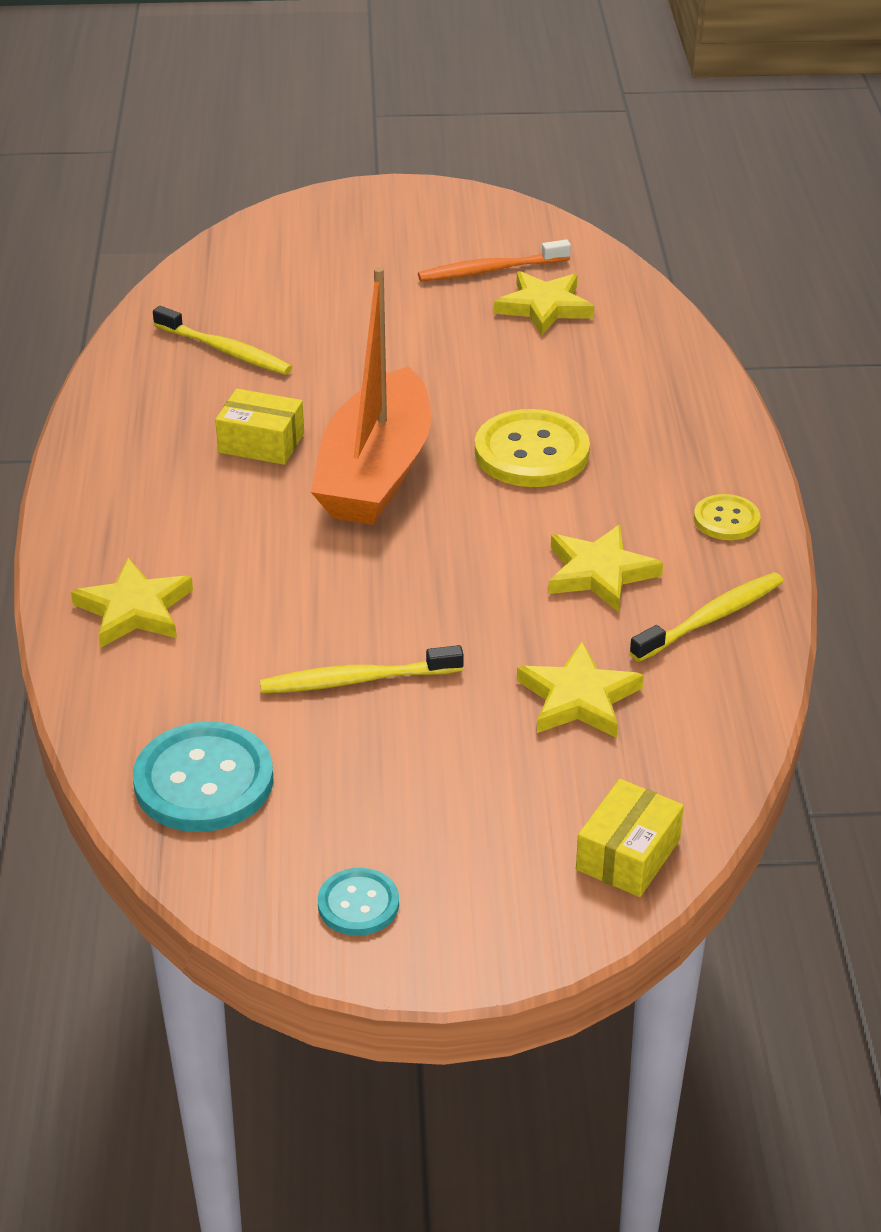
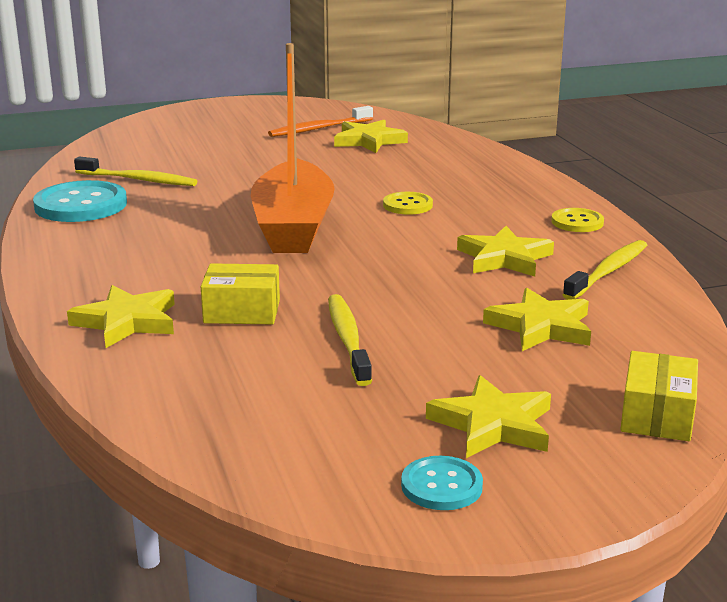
camera: 15 degrees left, 15 degrees down
(204, 781) = (245, 421): turquoise button -> turquoise button (81, 205)
(261, 443) = (192, 221): yellow box -> yellow box (242, 311)
(356, 680) = (348, 339): yellow toothbrush -> yellow toothbrush turned 105 degrees clockwise
(449, 834) = (493, 424): none -> yellow star
(531, 452) = (407, 205): yellow button -> yellow button, size x0.55

